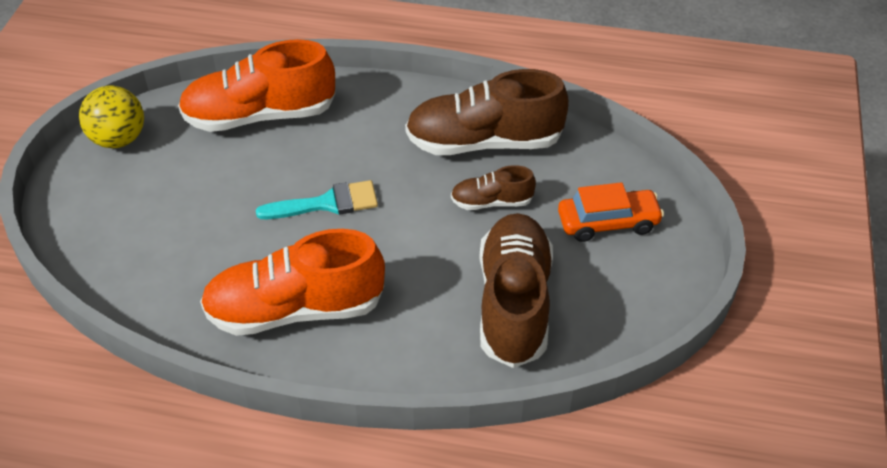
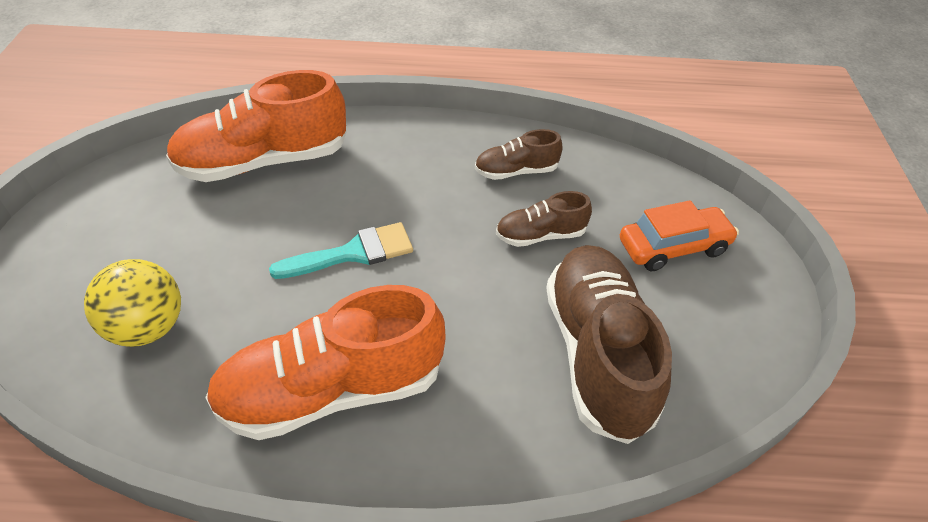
camera: 10 degrees left, 0 degrees up
(118, 139) = (98, 199): yellow ball -> yellow ball (148, 327)
(484, 142) = (516, 171): brown shoe -> brown shoe, size x0.50

